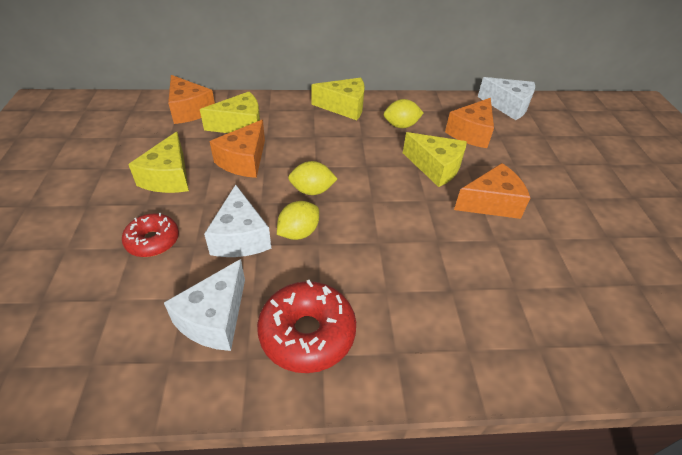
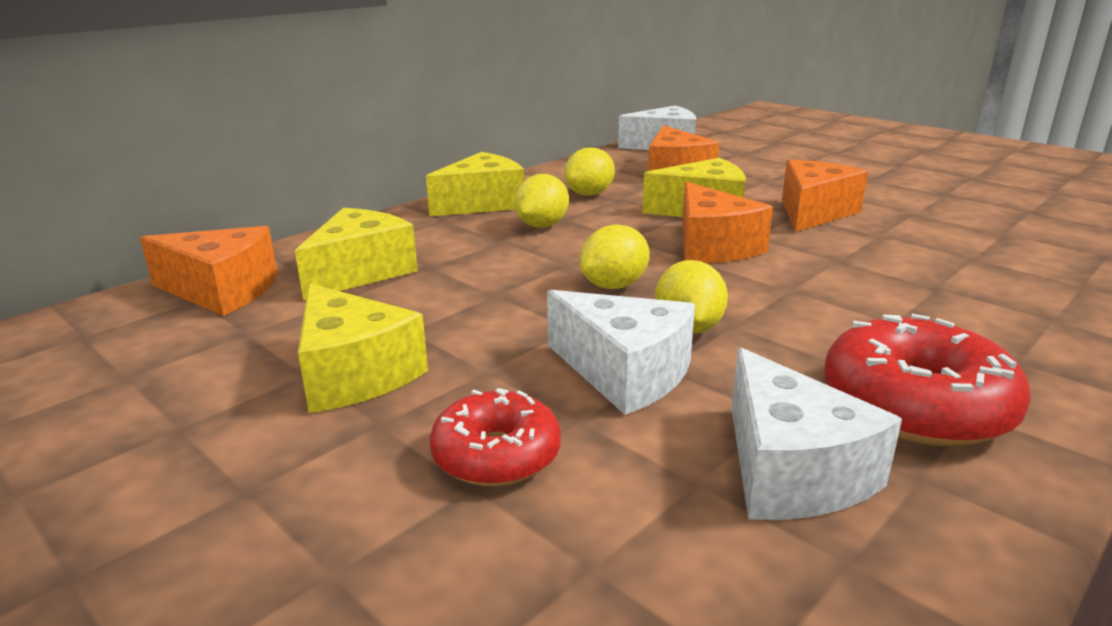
camera: 40 degrees left, 20 degrees down
(244, 160) = (449, 301): orange cheese -> orange cheese (712, 246)
(345, 136) = (542, 225): none -> yellow lemon

